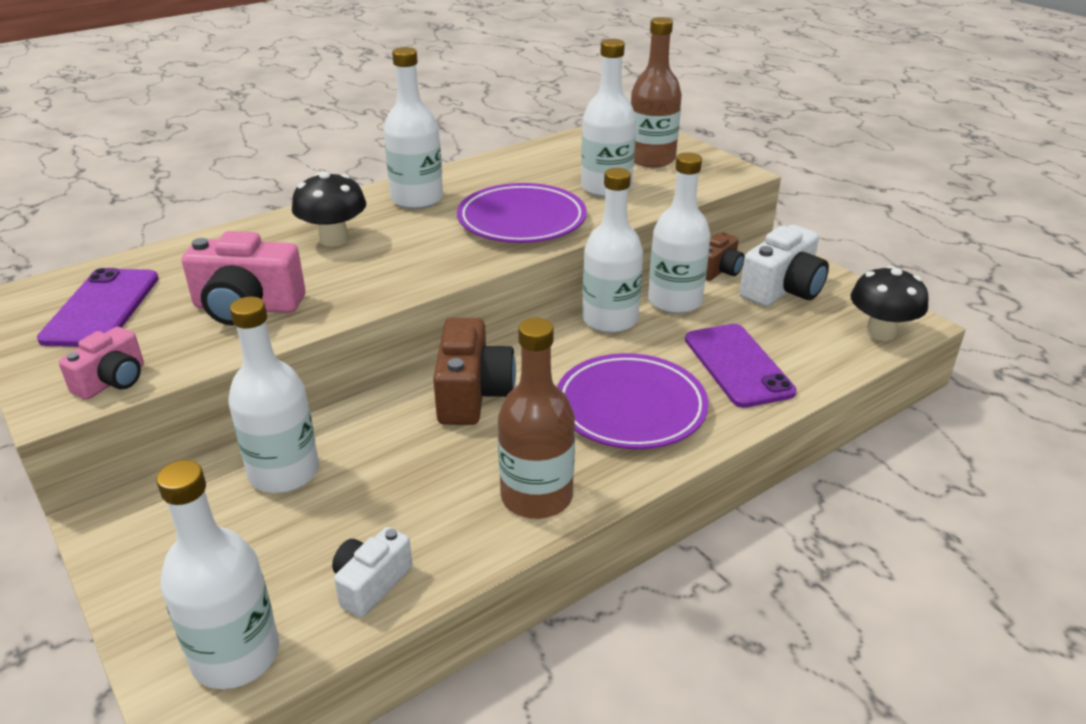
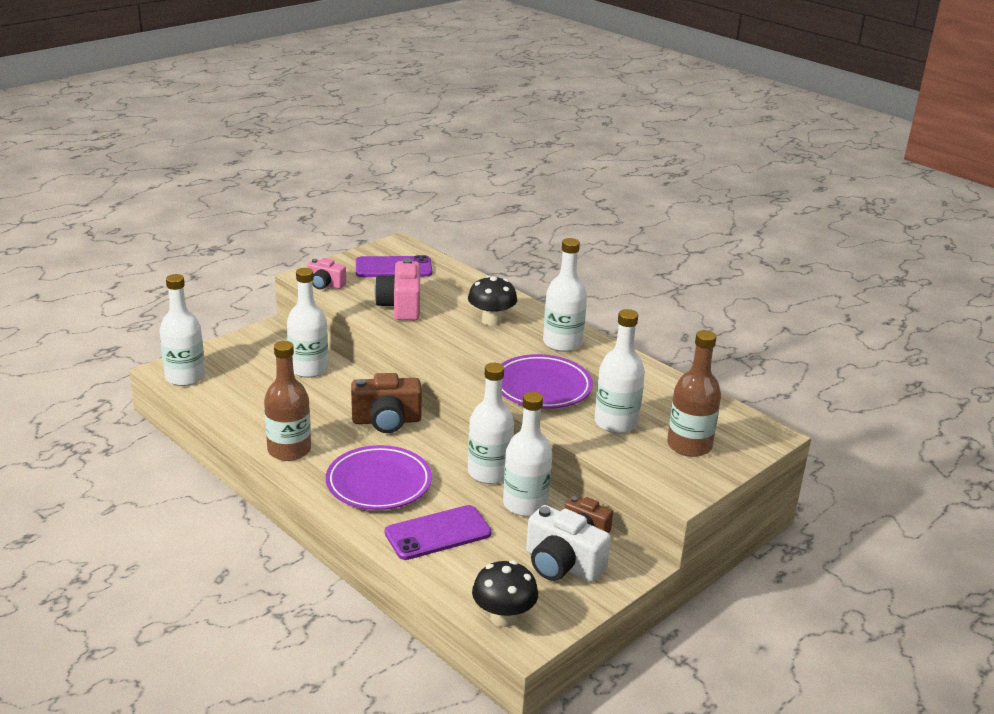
camera: 80 degrees right, 5 degrees down
(371, 583) = (225, 405): white camera -> none

